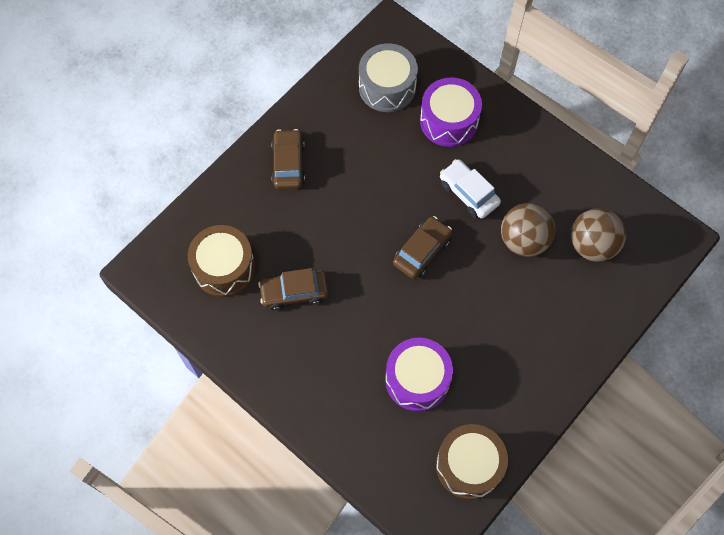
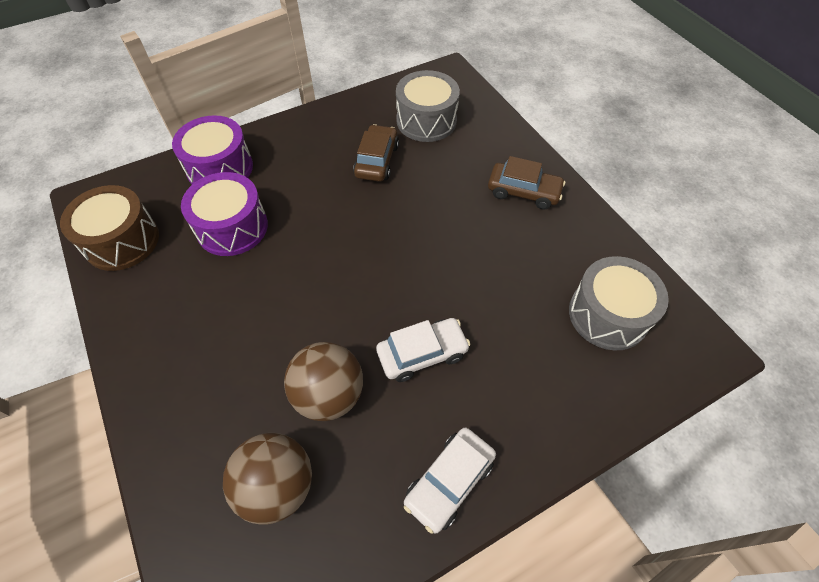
camera: 110 degrees right, 10 degrees down
(224, 268) = (426, 120): brown drum -> grey drum
(422, 251) = (368, 277): brown car -> none
(449, 121) = (538, 370): purple drum -> purple drum (220, 168)
(544, 152) = (449, 482): none -> white car

